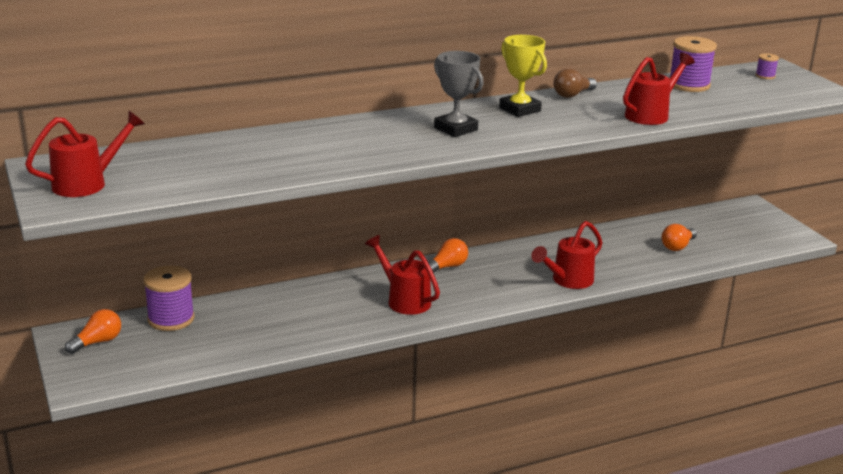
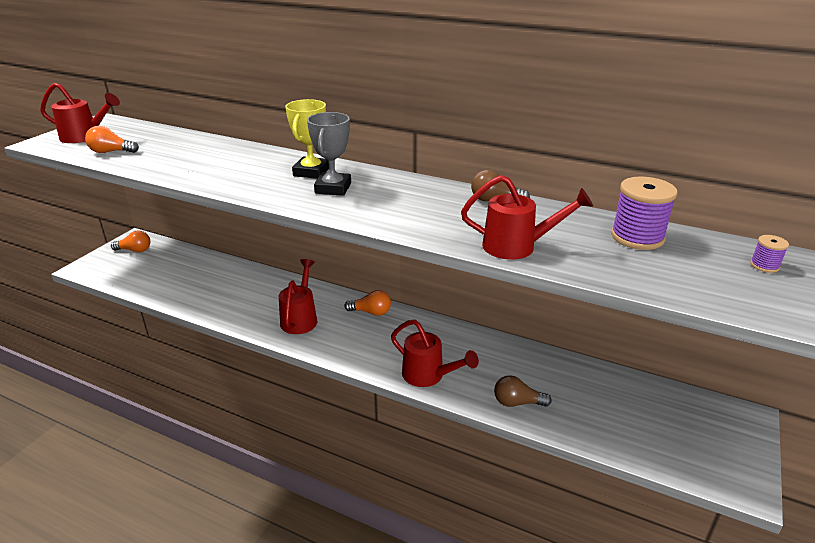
camera: 50 degrees right, 5 degrees up
(171, 319) = (182, 256): purple spool -> none
(519, 109) = (418, 194): yellow trophy -> yellow trophy (311, 172)
(568, 280) = (428, 375): red watering can -> red watering can turned 150 degrees counterclockwise
(644, 264) = (517, 402): none -> brown light bulb
(677, 246) = (580, 407): orange light bulb -> orange light bulb (111, 152)

